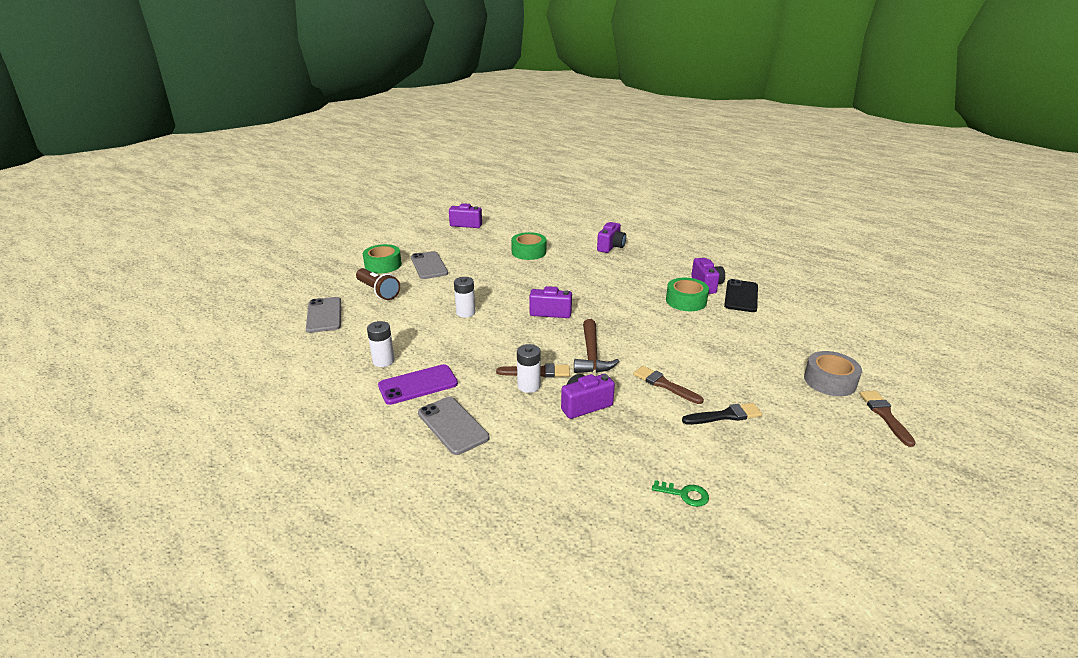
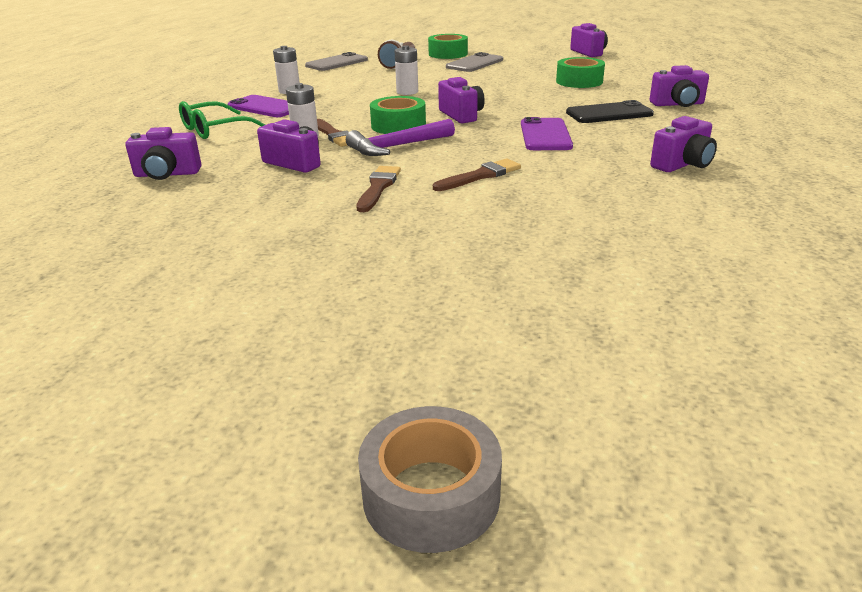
camera: 60 degrees right, 0 degrees up
(453, 425) = (215, 129): grey phone -> green glasses
(551, 474) = (167, 174): none -> purple camera
(591, 355) = (397, 147): brown hammer -> purple hammer
(623, 301) = (545, 135): none -> purple phone
(685, 494) = (169, 233): green key -> none
(686, 301) = (609, 162): green tape -> green tape (398, 125)
(724, 416) = (345, 228): black brush -> none
(741, 296) = (694, 189): black phone -> black phone (609, 113)
(830, 381) = (529, 285): grey tape -> grey tape (431, 494)
(885, 415) = (478, 344): brown brush -> brown brush (480, 176)

